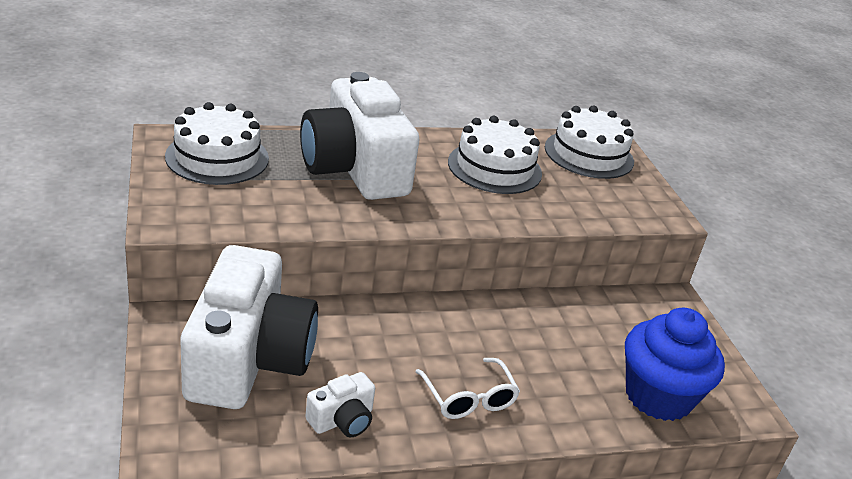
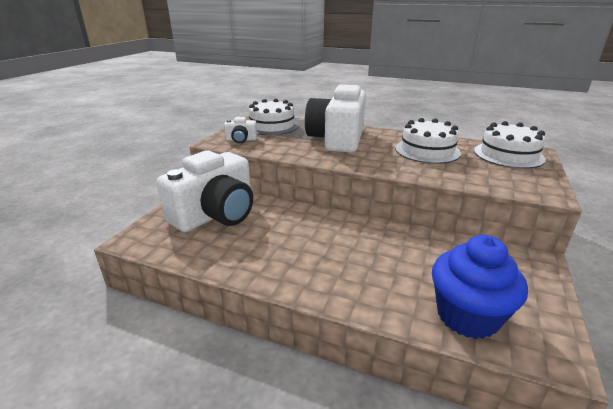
camera: 40 degrees right, 5 degrees down
(342, 420) = (228, 254): white camera -> white camera (241, 140)
(468, 398) = (314, 268): white glasses -> none

